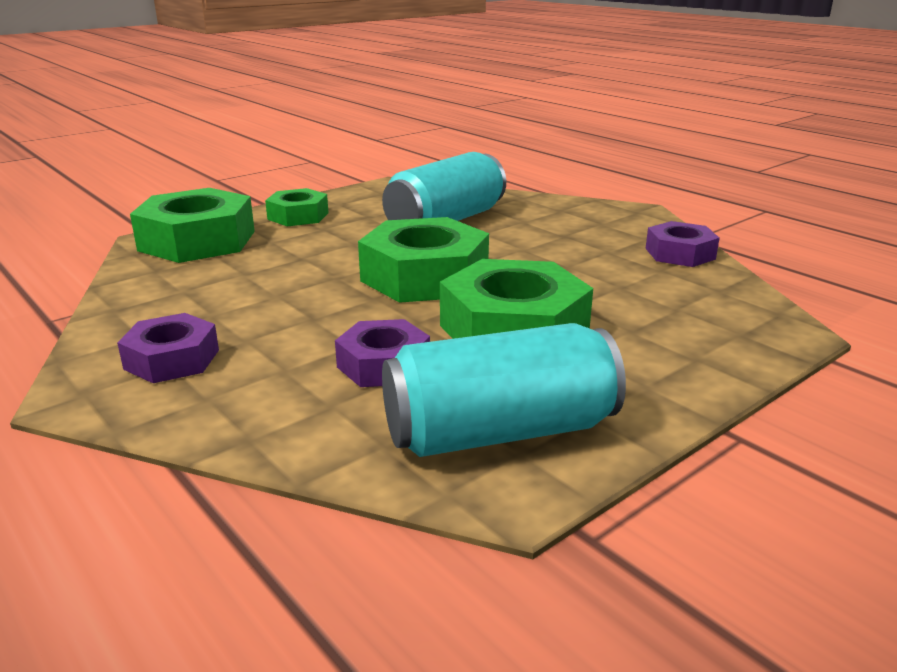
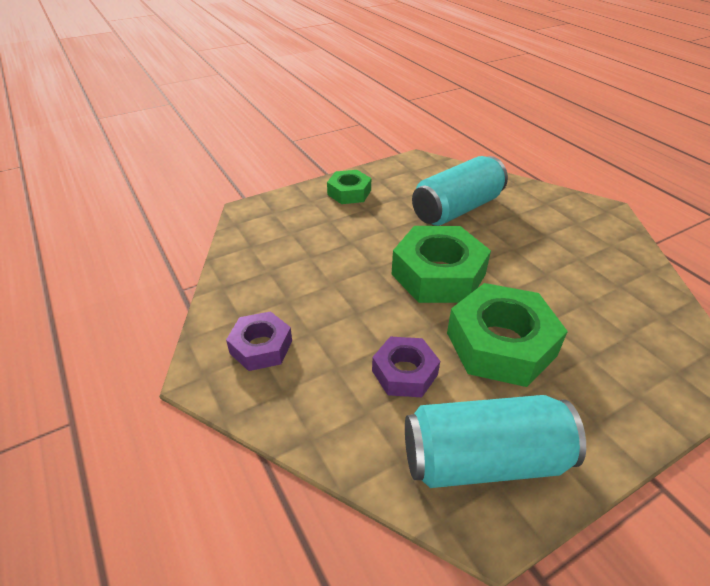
camera: 10 degrees right, 15 degrees up
(197, 241) = (278, 215): green nut -> none
(680, 253) = (637, 267): purple nut -> none

